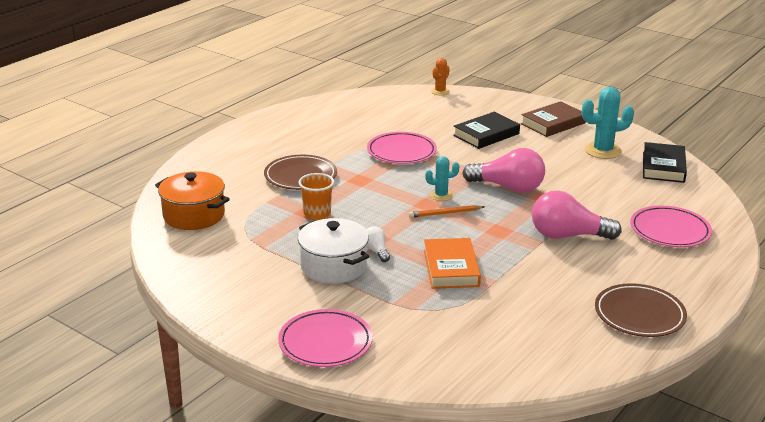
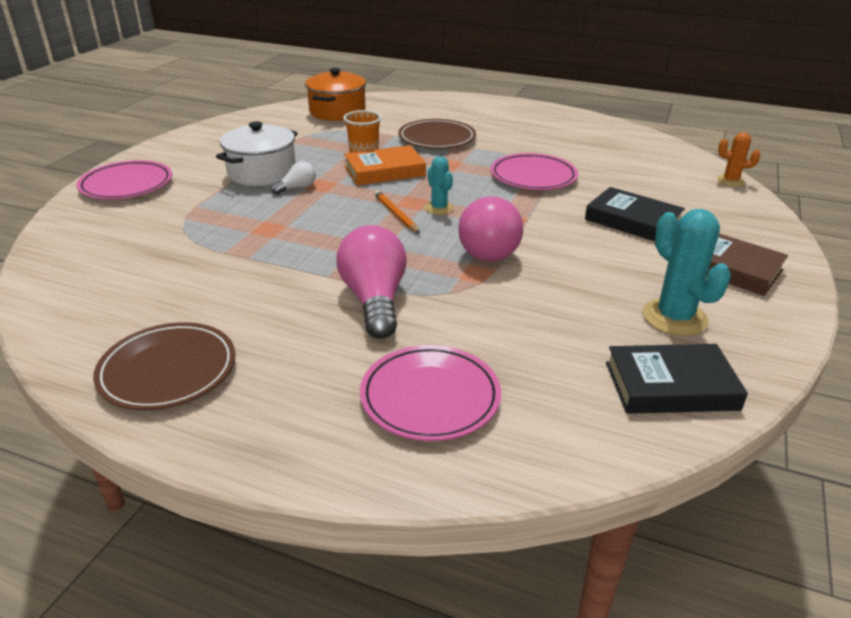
camera: 75 degrees right, 5 degrees up
(451, 268) = (270, 229): orange book -> orange book (384, 171)

